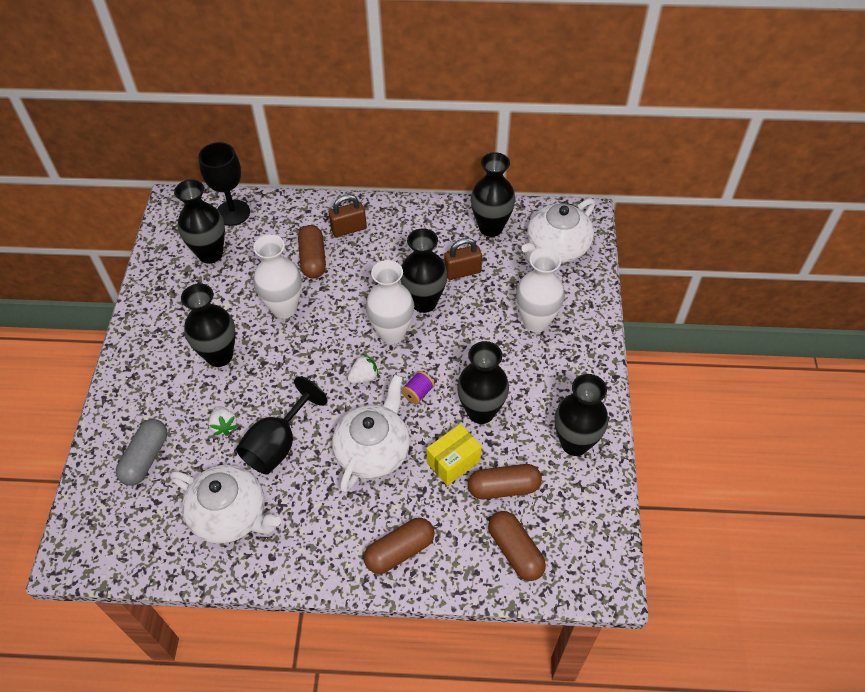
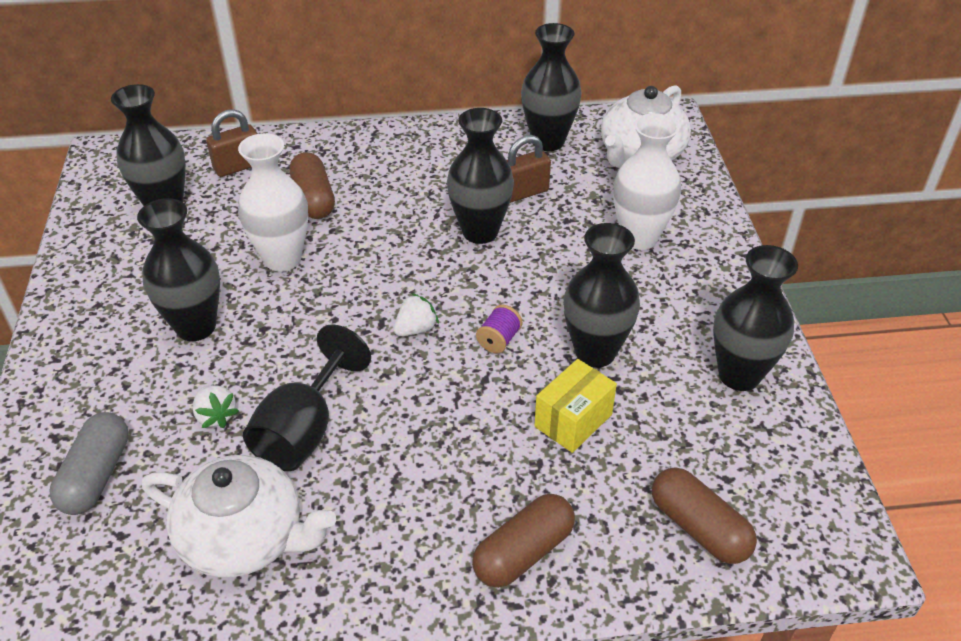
camera: 10 degrees left, 10 degrees down
(233, 213) = (191, 158): black goblet -> none
(349, 229) = (357, 160): brown padlock -> brown padlock (238, 166)
(373, 450) = (451, 420): white teapot -> none
(392, 333) = (444, 272): white vase -> none
(503, 488) = (656, 445): brown capsule -> none

